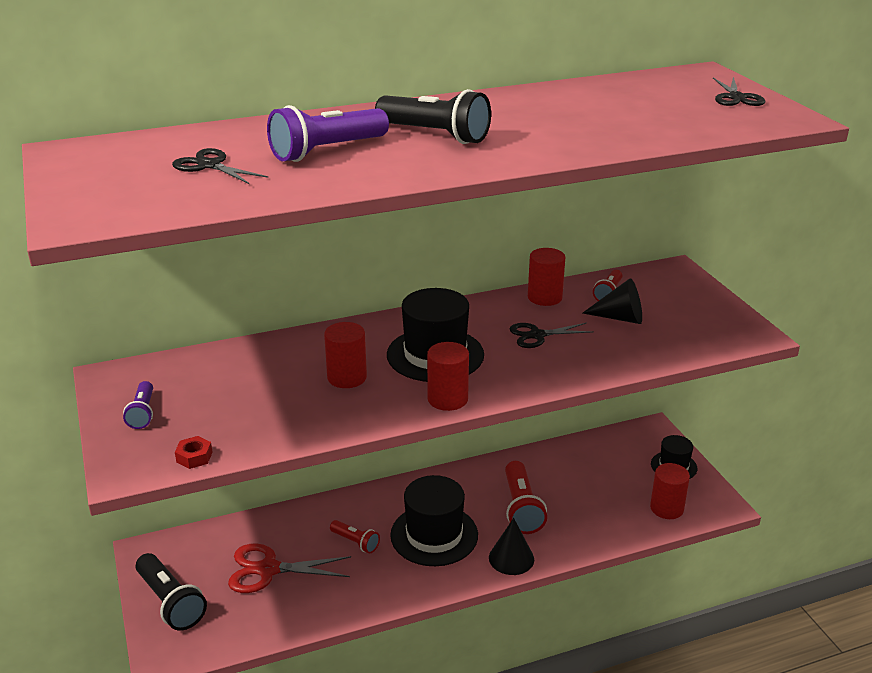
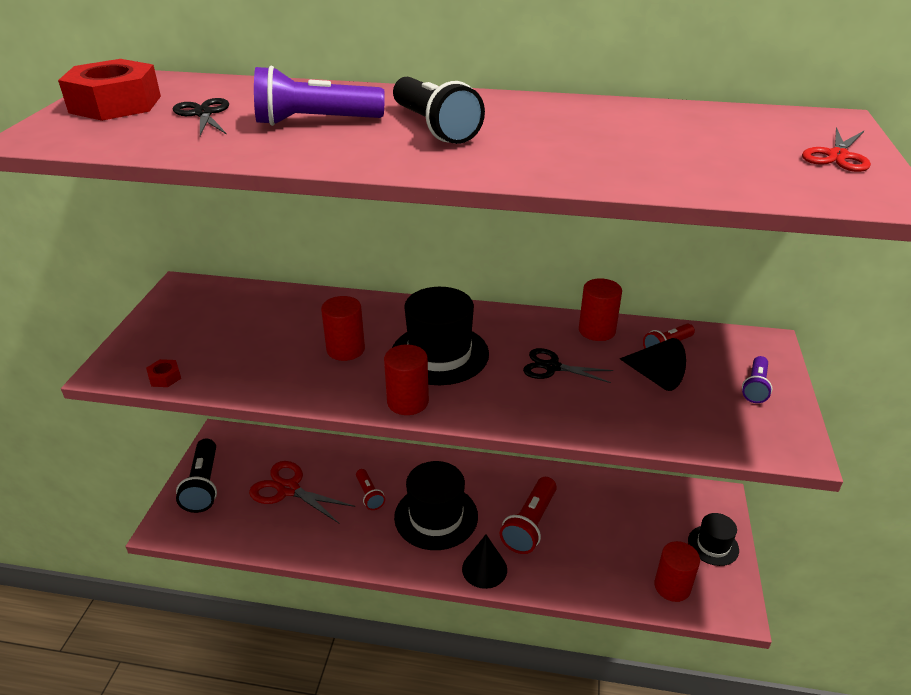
camera: 30 degrees right, 5 degrees up
(101, 176) = (115, 104): none -> red nut
(142, 413) = (170, 325): purple flashlight -> purple flashlight (755, 387)
(736, 97) = (837, 156): black scissors -> red scissors

